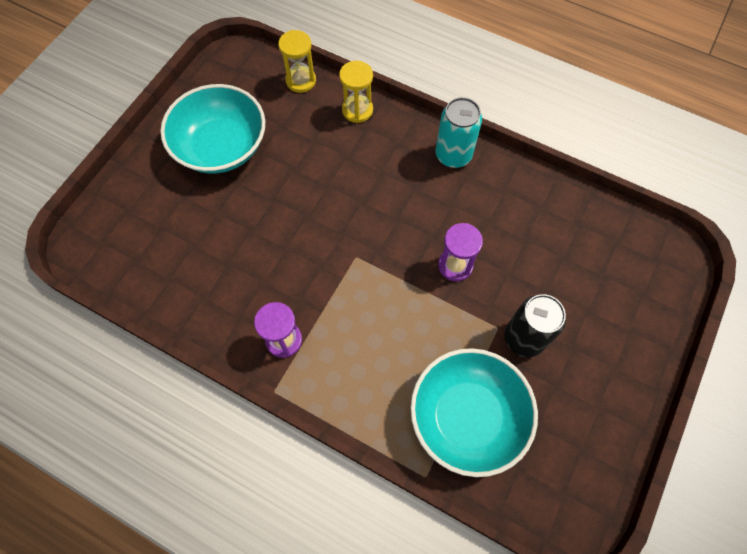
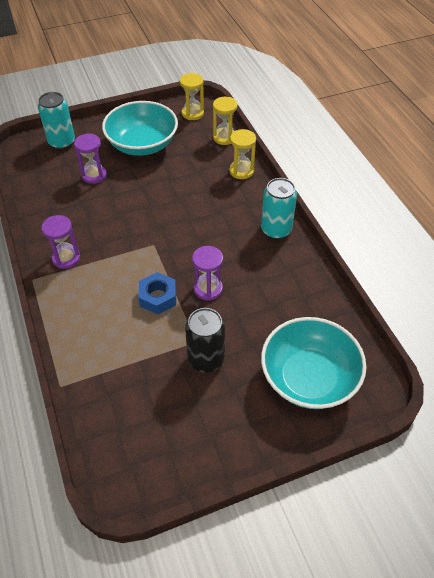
camera: 40 degrees right, 15 degrees down
(123, 205) = (62, 142): none -> turquoise can
(208, 221) = (94, 175): none -> purple hourglass
(236, 71) = (192, 113): none -> yellow hourglass
(419, 310) = (158, 297): none -> blue nut
(467, 417) = (120, 374): turquoise bowl -> turquoise bowl (309, 377)

